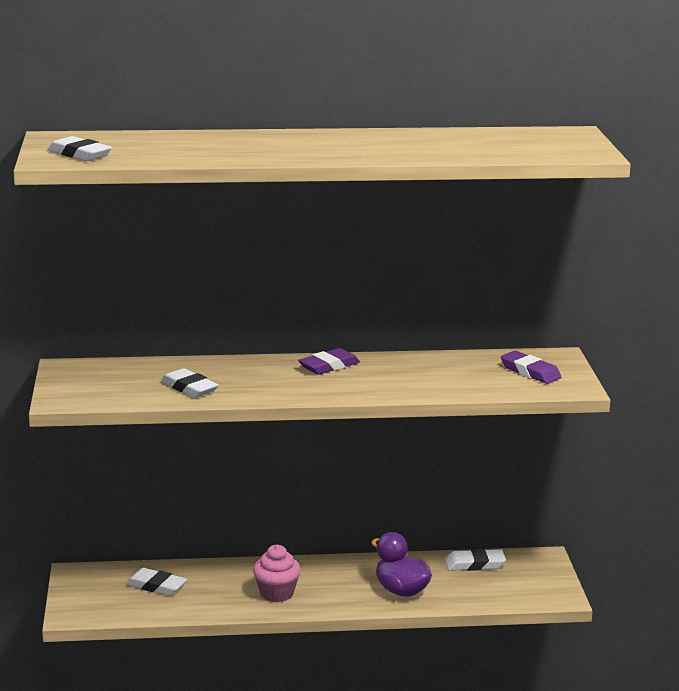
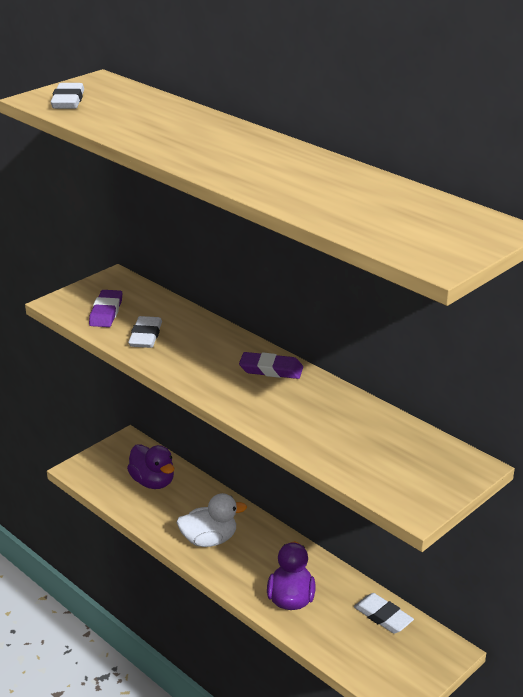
camera: 50 degrees right, 10 degrees up
(156, 586) = (153, 482): white eraser -> purple duck
(276, 593) = (209, 540): pink cupcake -> white duck
(530, 372) = (412, 467): purple eraser -> purple eraser (106, 312)

